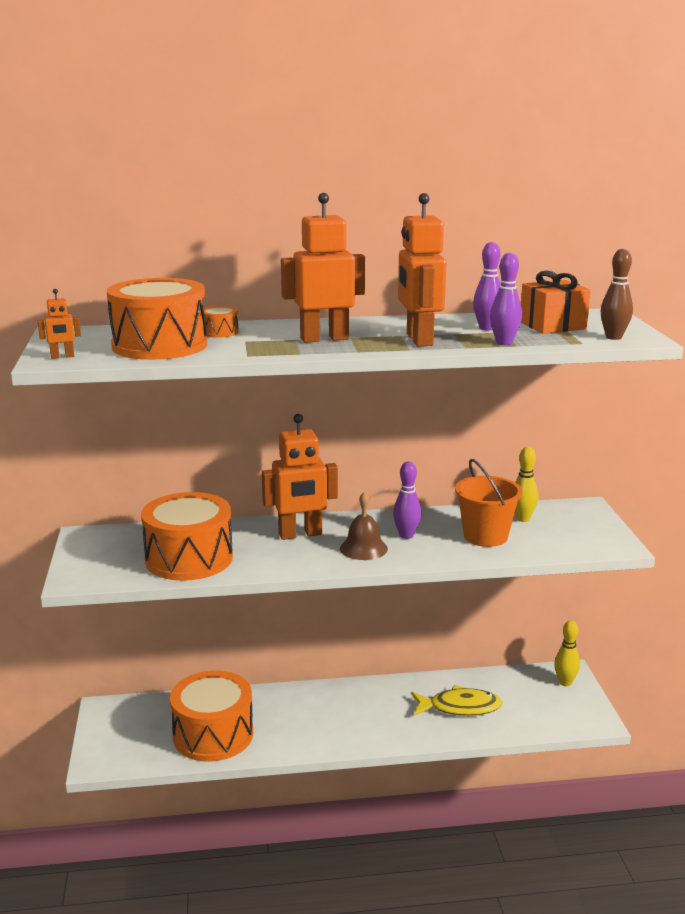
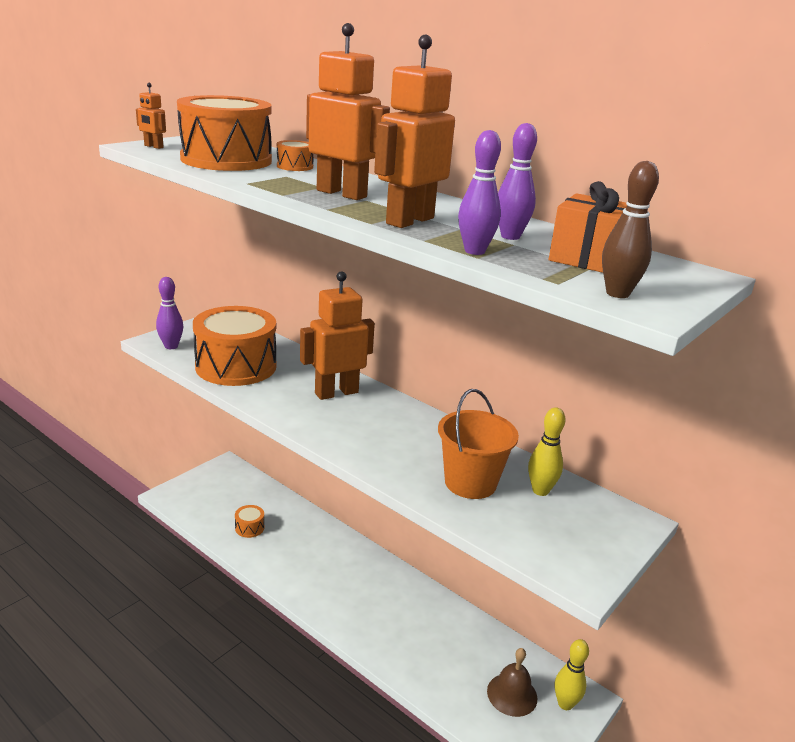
camera: 45 degrees right, 5 degrees up
(213, 735) = (249, 528): orange drum -> orange drum, size x0.41
(300, 534) = (336, 393): orange robot -> orange robot turned 120 degrees clockwise
(363, 548) = (353, 429): brown bell -> brown bell (512, 694)
(406, 535) = (407, 440): purple bowling pin -> purple bowling pin (171, 346)
(460, 707) = (436, 646): yellow fish -> none

